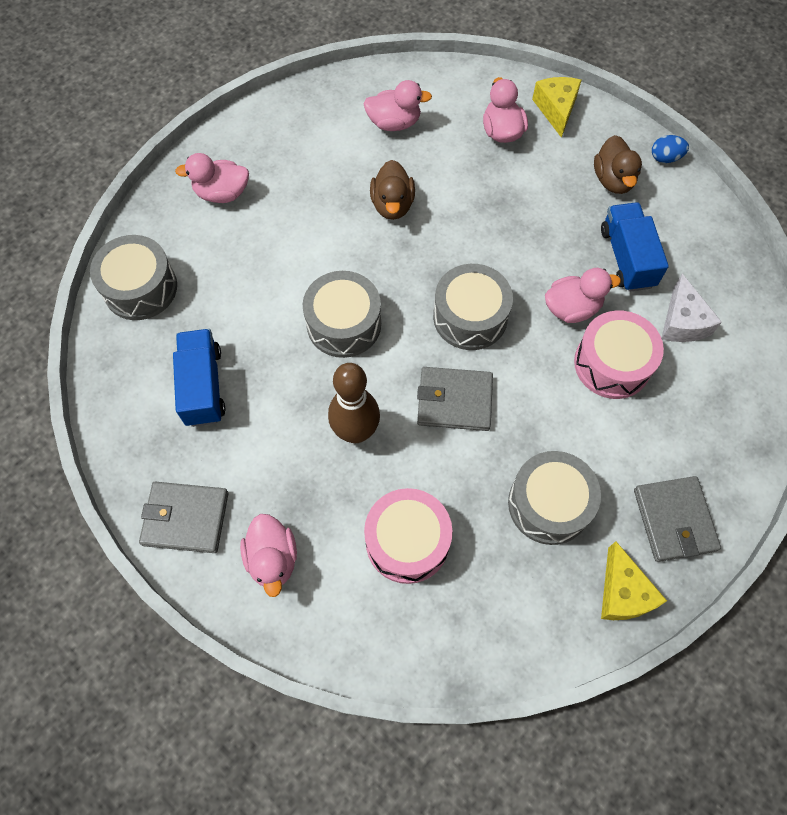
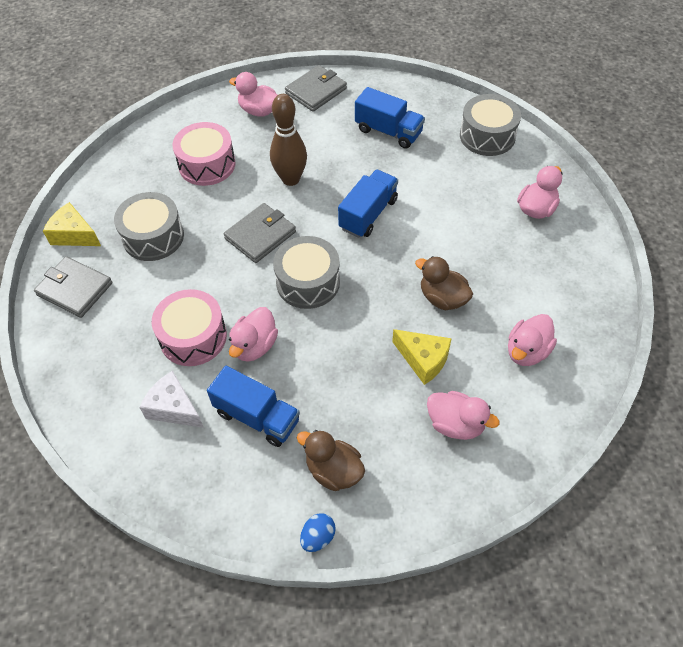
camera: 130 degrees right, 10 degrees down
(344, 324) = (368, 214): grey drum -> blue truck
(556, 109) = (447, 489): yellow cheese -> yellow cheese (423, 359)

